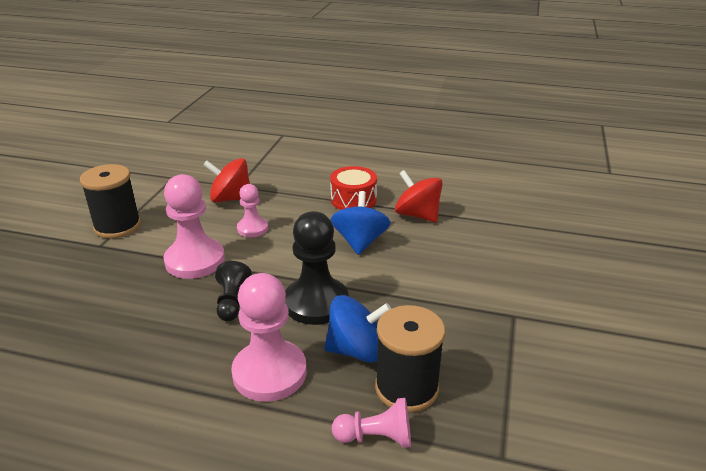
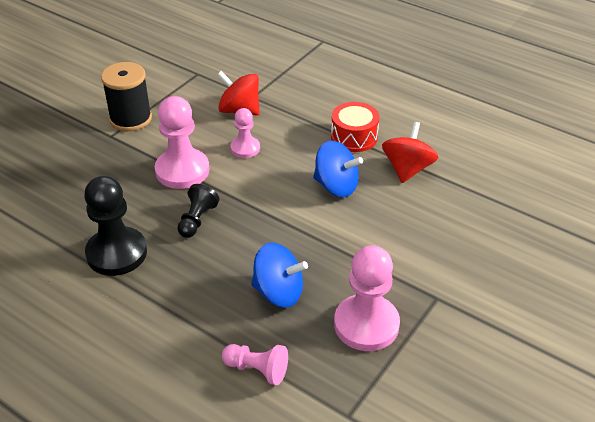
camera: 20 degrees right, 10 degrees up
(269, 373) = (200, 292): pink pawn -> pink pawn (366, 324)
(316, 303) = (266, 239): black pawn -> black pawn (116, 253)
(360, 242) = (336, 186): blue spinning top -> blue spinning top turned 90 degrees clockwise
(406, 388) = (302, 337): black spool -> none
(417, 215) = (407, 169): red spinning top -> red spinning top turned 45 degrees clockwise

